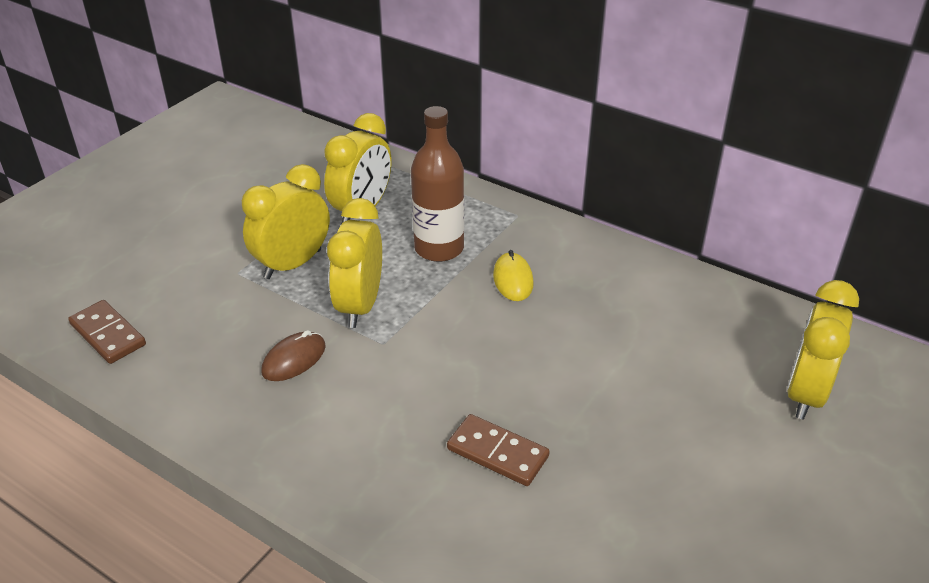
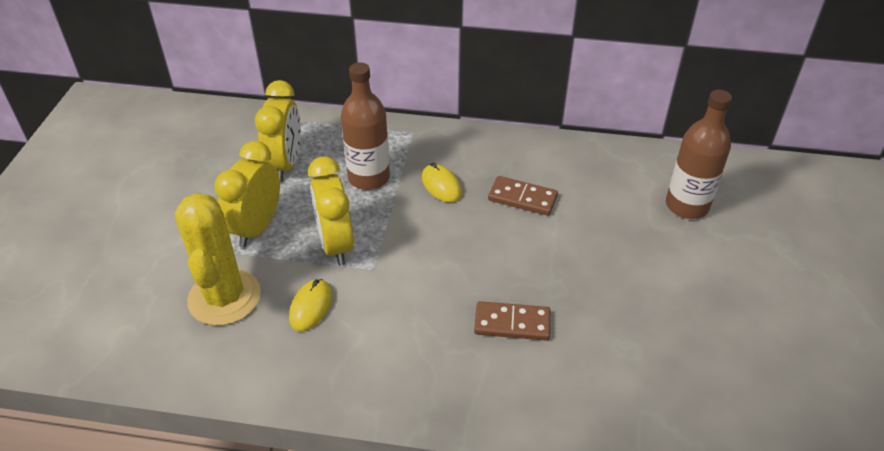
camera: 25 degrees left, 5 degrees up
(108, 334) = (132, 342): brown domino -> brown domino (522, 198)
(217, 321) = (224, 297): none -> yellow cactus
(294, 359) = (311, 307): brown mouse -> yellow mouse
(805, 393) = (687, 206): yellow clock -> brown bottle

